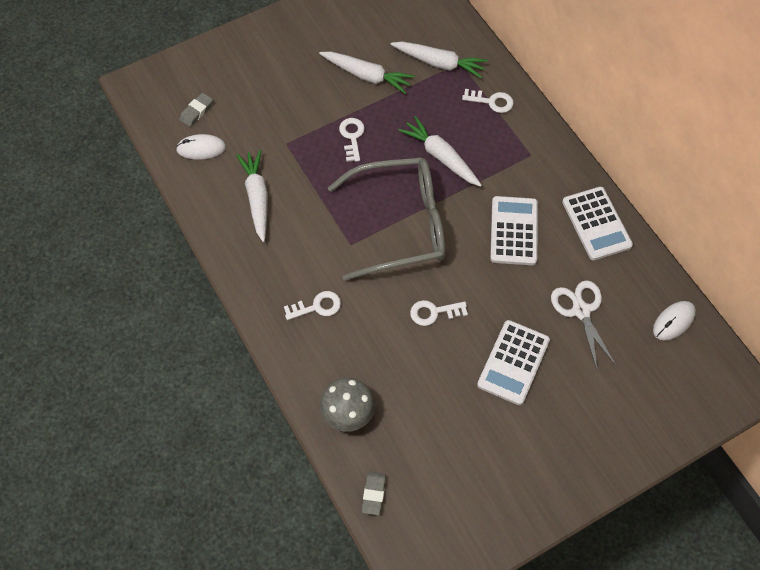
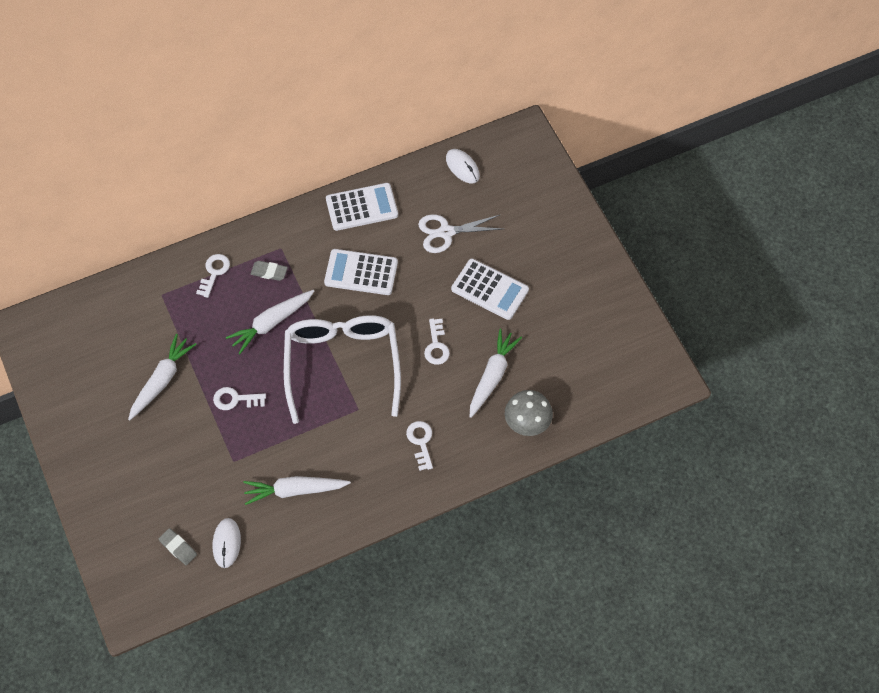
camera: 85 degrees left, 0 degrees up
(373, 494) = (600, 407): grey eraser -> grey eraser (269, 272)
(400, 225) = (342, 364): grey glasses -> white glasses
(439, 63) = (158, 313): white carrot -> white carrot (492, 376)

